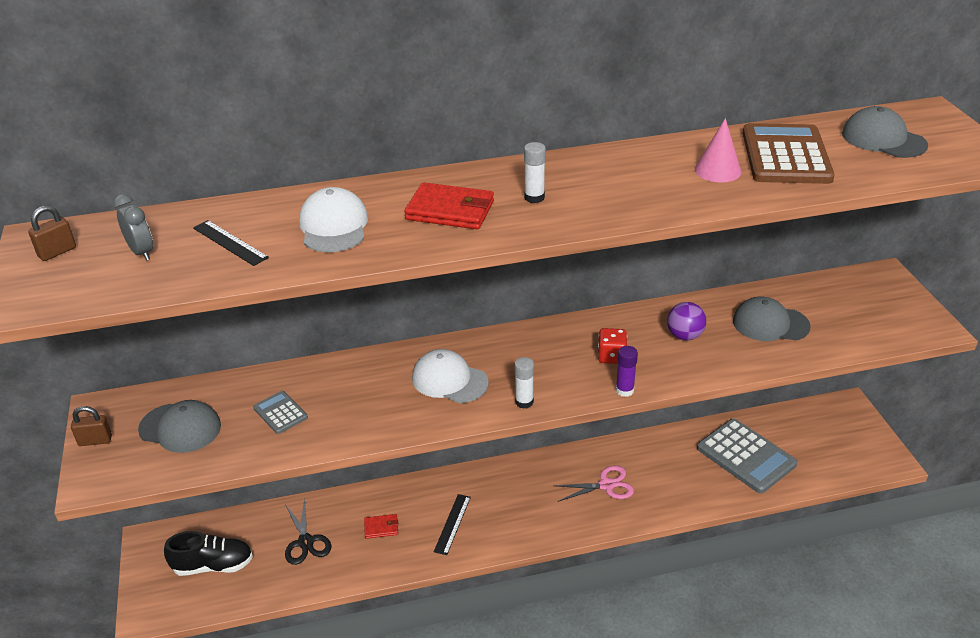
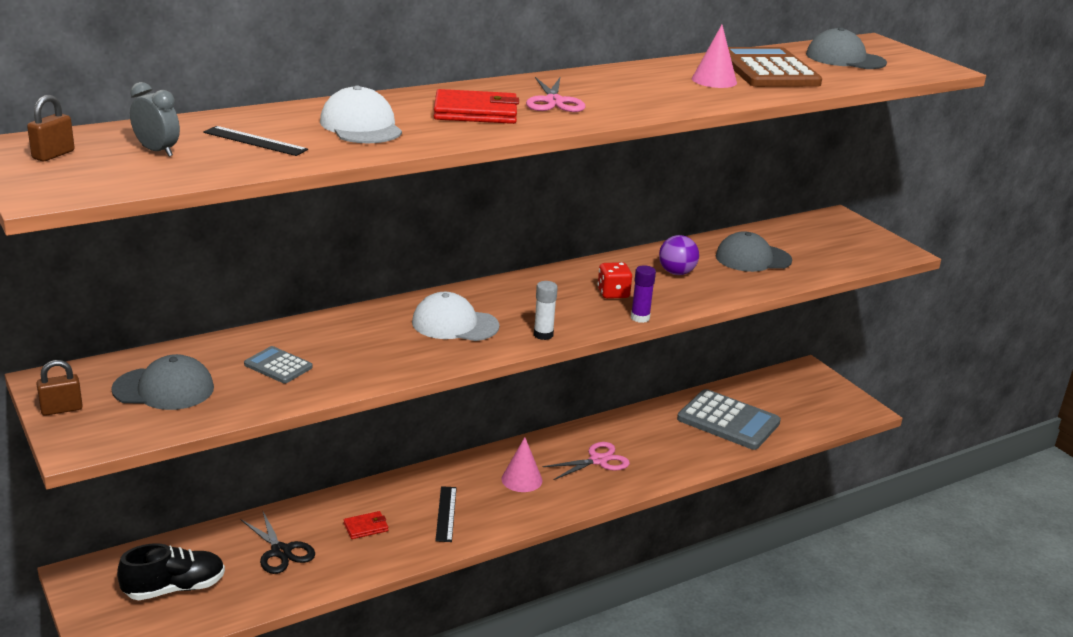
camera: 20 degrees left, 10 degrees down
(530, 496) = (521, 479): none -> pink cone
(534, 198) = (553, 102): white glue stick -> pink scissors

